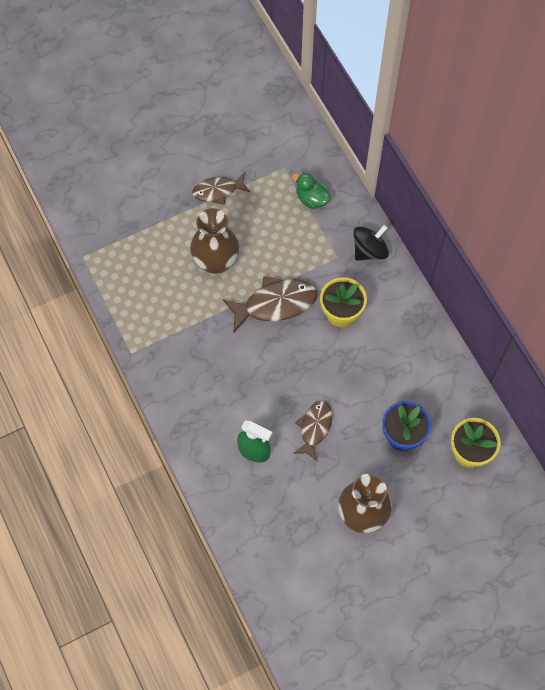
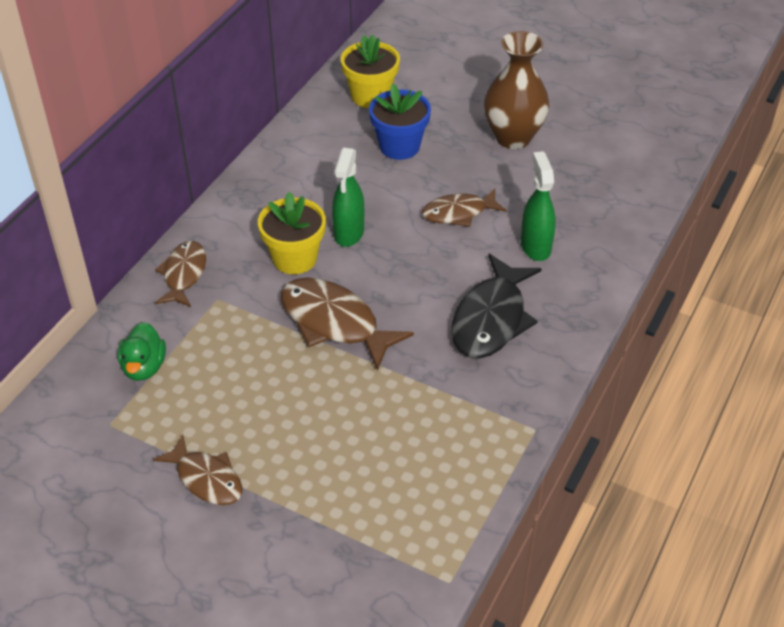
camera: 125 degrees left, 20 degrees down
(216, 262) = (324, 415): brown vase -> none
(217, 385) = (491, 319): none -> black fish
(341, 354) = (349, 233): none -> green spray bottle
(369, 250) = (184, 274): black spinning top -> brown fish

